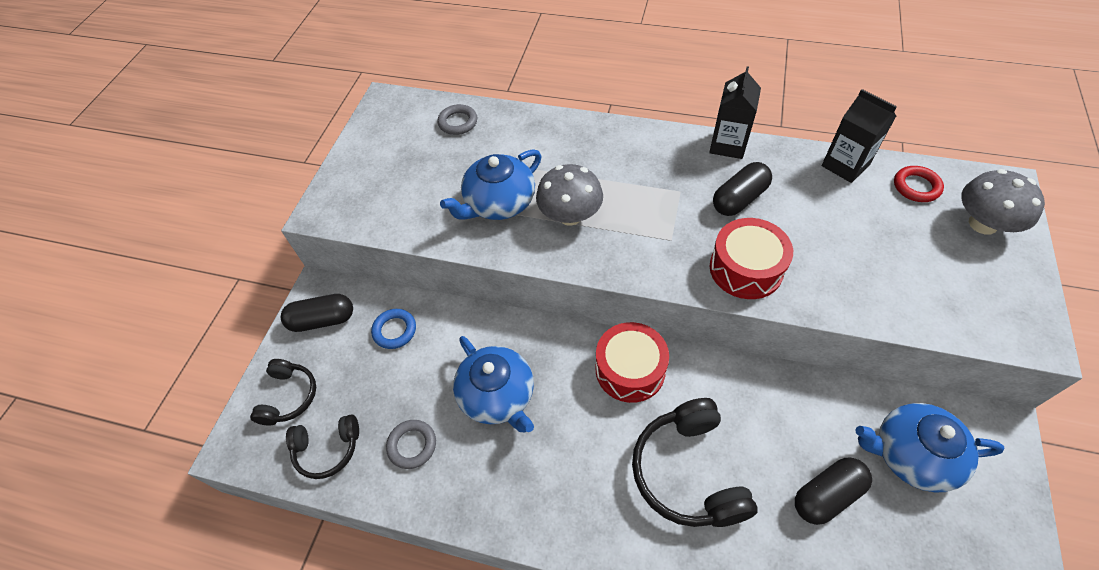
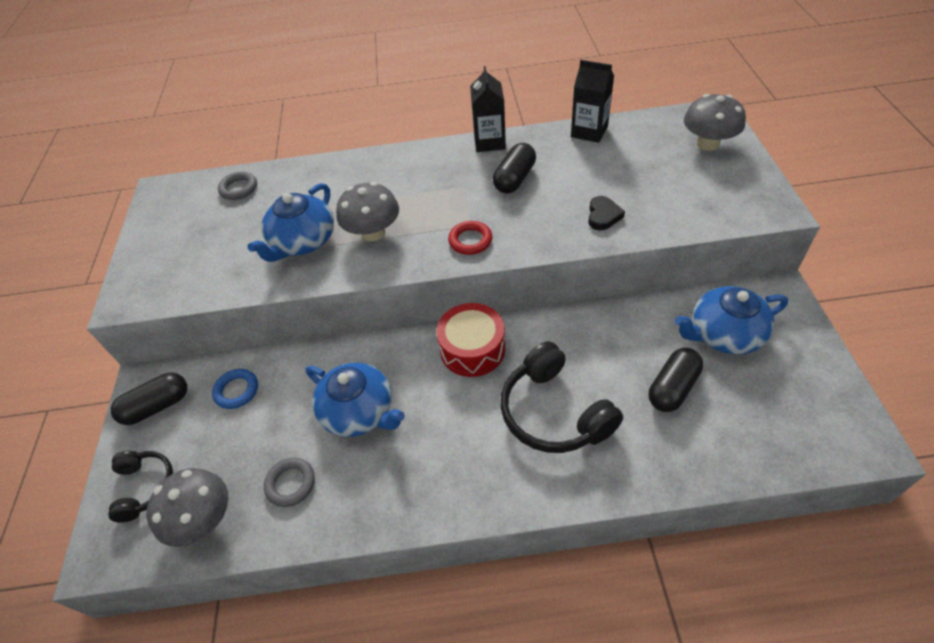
camera: 20 degrees left, 5 degrees down
(327, 449) = (203, 519): black headphones -> grey mushroom
(746, 268) = (540, 228): red drum -> none
(821, 276) = (603, 216): none -> black heart
(916, 187) = (649, 132): red ring -> red ring (470, 240)

